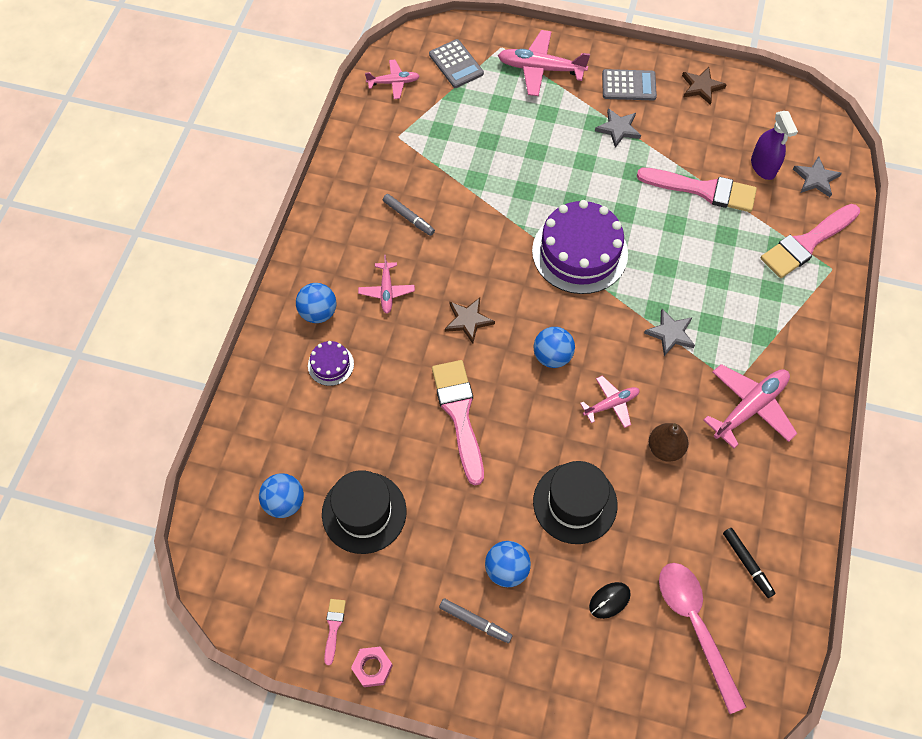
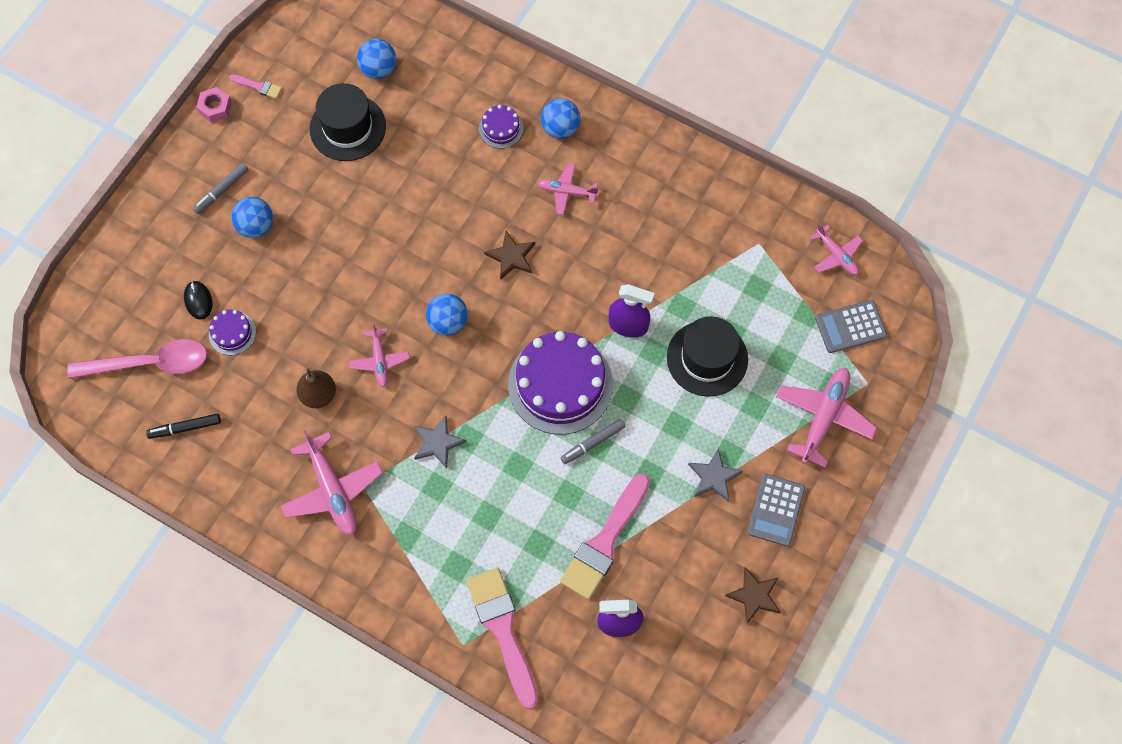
camera: 105 degrees right, 5 degrees up
(394, 82) = (836, 255): pink plane -> pink plane turned 45 degrees counterclockwise
(408, 217) = (649, 230): grey marker -> grey marker (593, 443)
(459, 414) = (414, 224): pink brush -> none
(506, 214) = (628, 325): none -> purple spray bottle
(575, 503) = (294, 299): black hat -> black hat (707, 358)
(632, 552) = (232, 333): none -> purple cake
(815, 179) = (586, 678): grey star -> none

